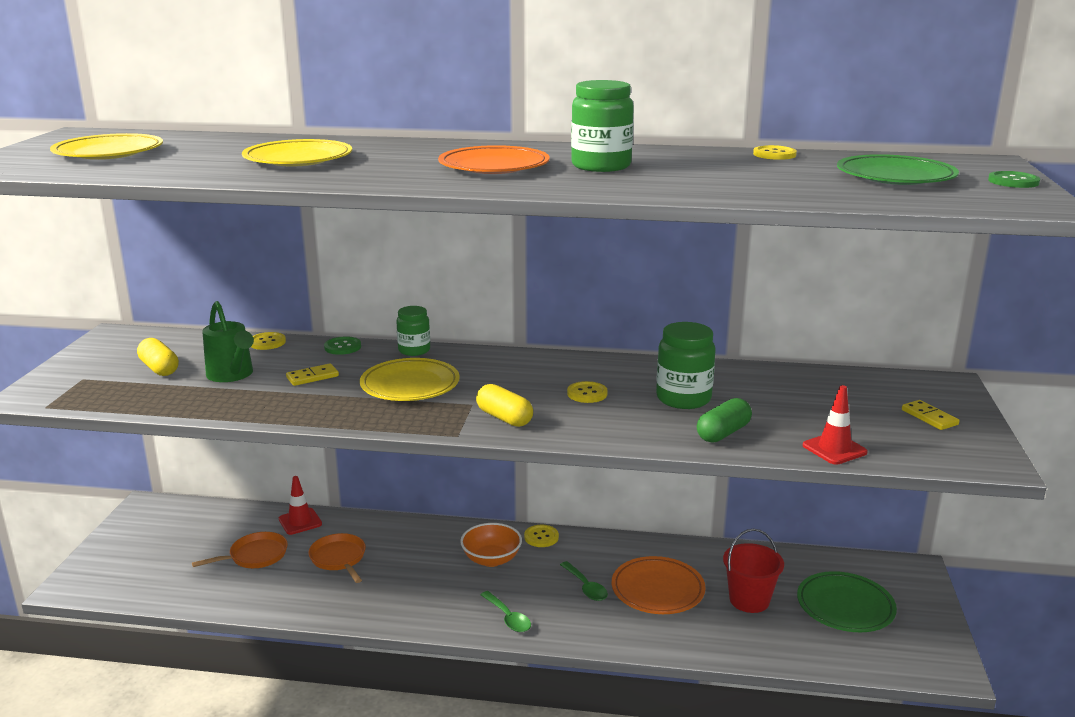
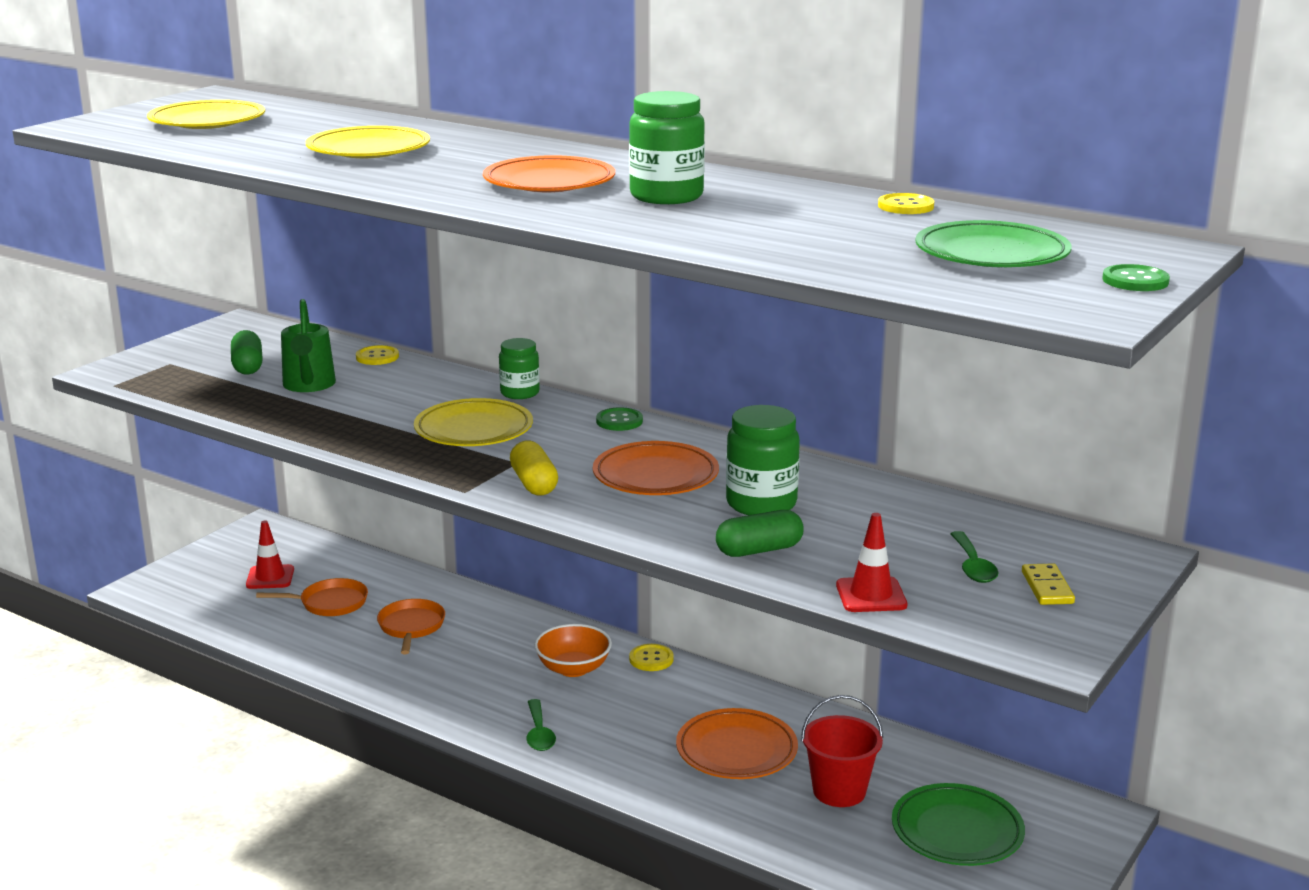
camera: 25 degrees right, 0 degrees up
(159, 368) = (247, 366): yellow capsule -> green capsule
(300, 521) = (401, 579): red traffic cone -> red traffic cone (270, 577)
(312, 377) = (384, 402): yellow domino -> none
(342, 347) = (448, 376): green button -> green button (619, 421)
(586, 587) = (654, 725): green spoon -> green spoon (973, 566)
(587, 393) = (655, 476): yellow button -> orange plate

